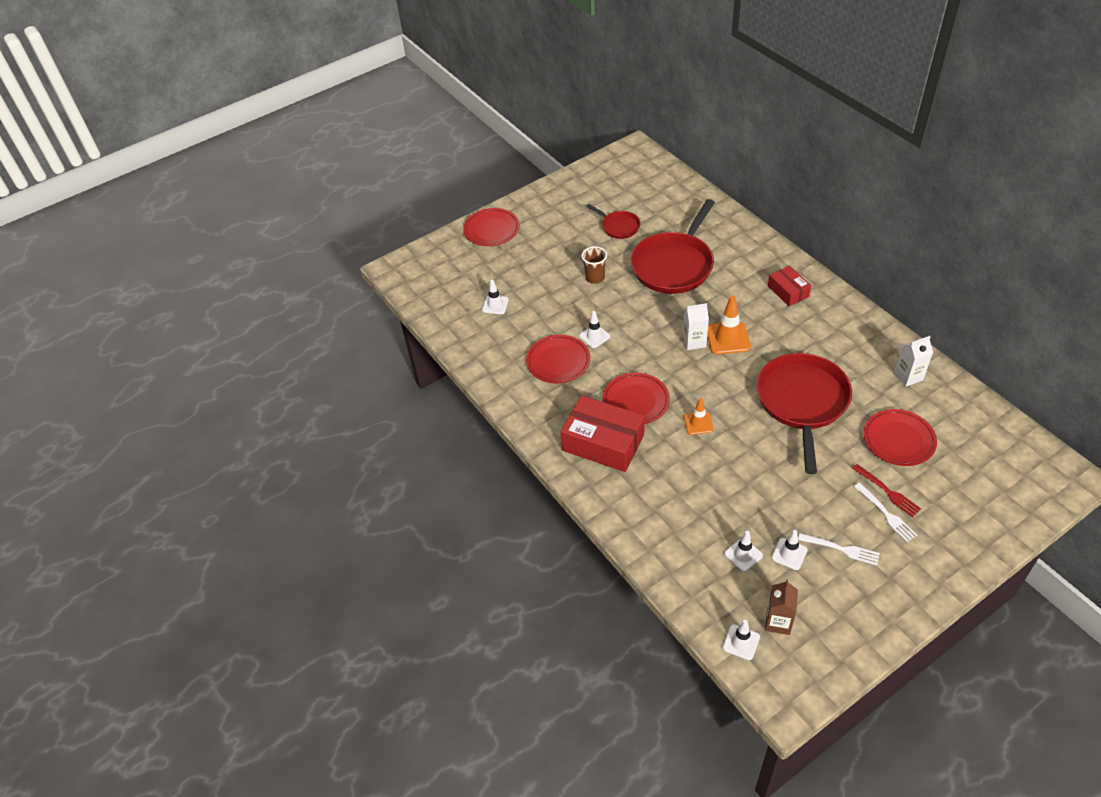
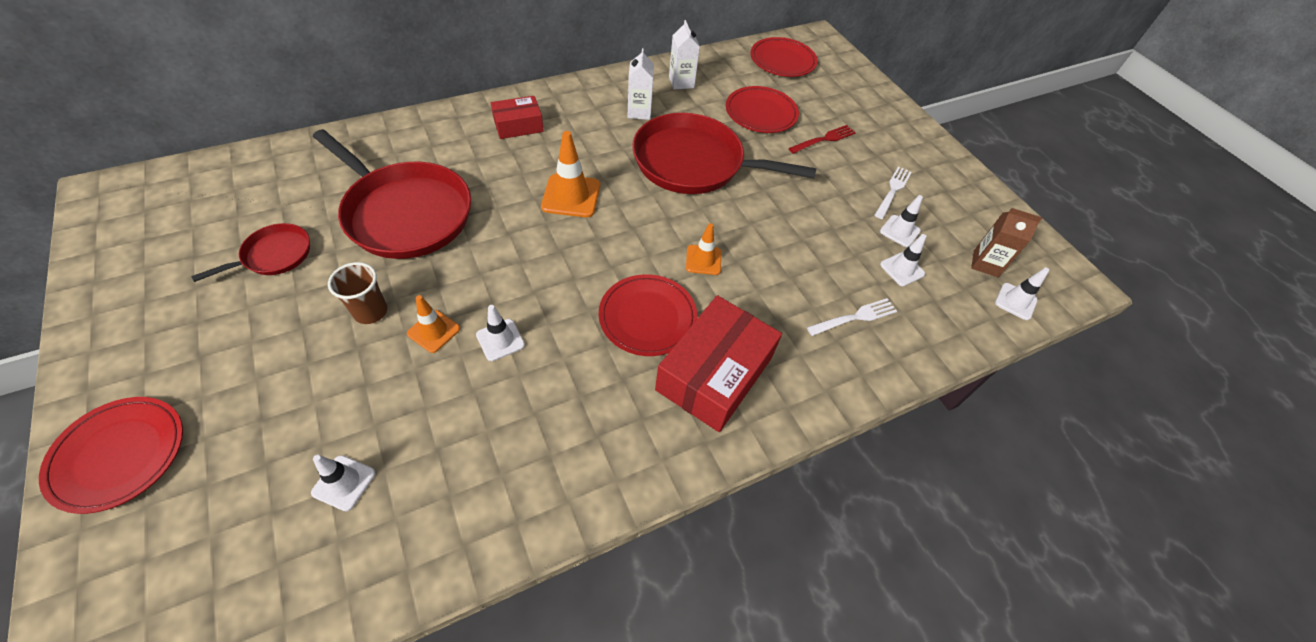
camera: 90 degrees left, 5 degrees up
(558, 361) = (533, 402): red plate -> red plate (782, 60)
(591, 307) = (434, 331): none -> orange traffic cone
(694, 341) = (562, 229): white carton -> white carton (639, 112)
(886, 514) = (850, 148): white fork -> white fork (855, 317)

